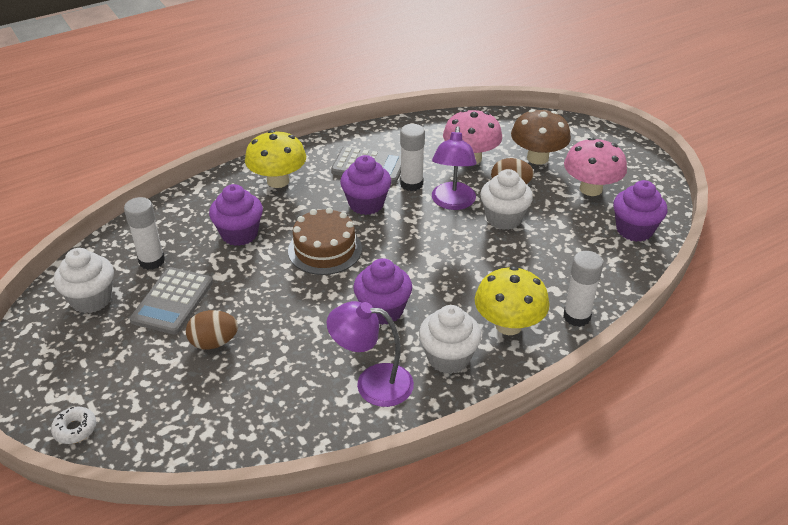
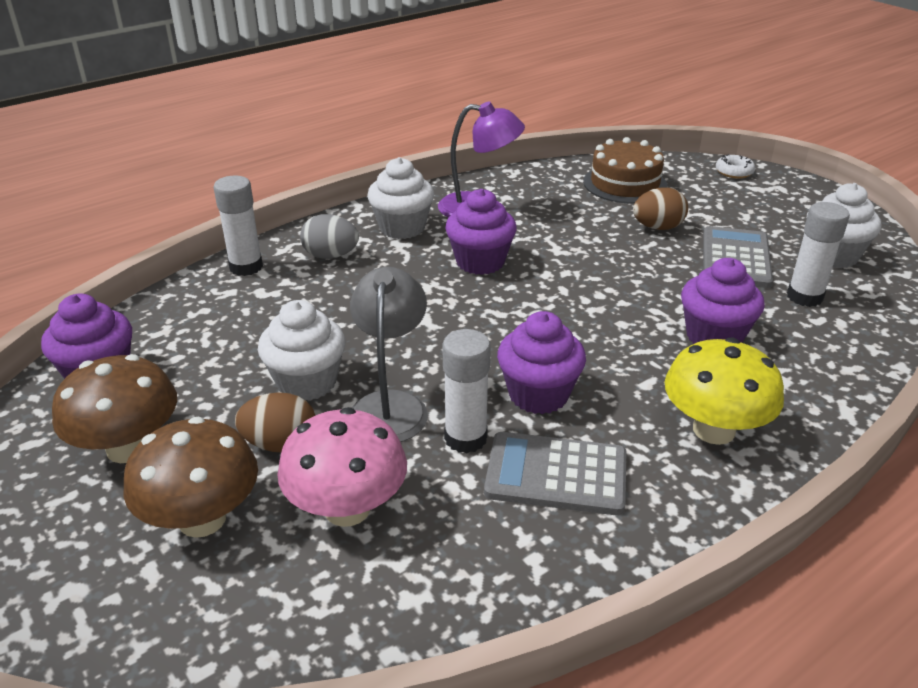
camera: 175 degrees right, 5 degrees down
(325, 249) = (578, 322): brown cake -> brown cake (625, 183)
(452, 203) = (390, 405): purple lamp -> grey lamp
(508, 325) = (331, 256): yellow mushroom -> grey egg
(590, 189) = (128, 448): pink mushroom -> brown mushroom

